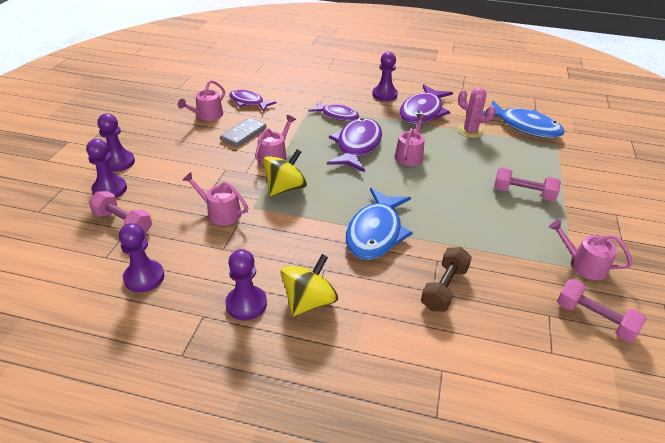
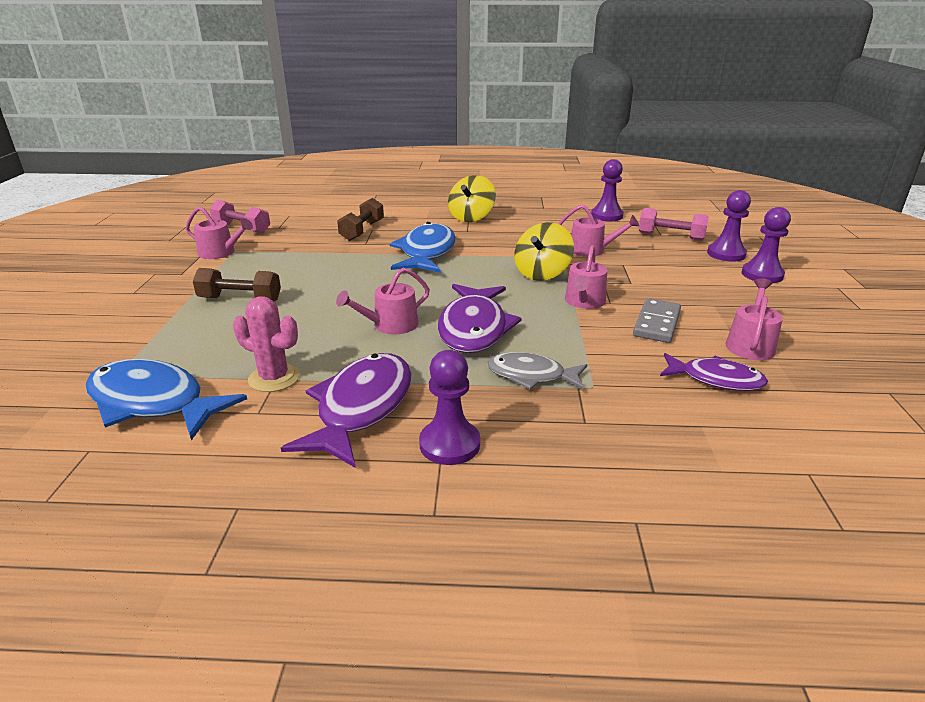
camera: 170 degrees right, 10 degrees down
(246, 304) = (517, 213): purple pawn -> none
(337, 115) = (531, 375): purple fish -> grey fish
(409, 155) = (390, 325): pink watering can -> pink watering can turned 45 degrees clockwise
(523, 193) = (240, 299): pink dumbbell -> brown dumbbell

